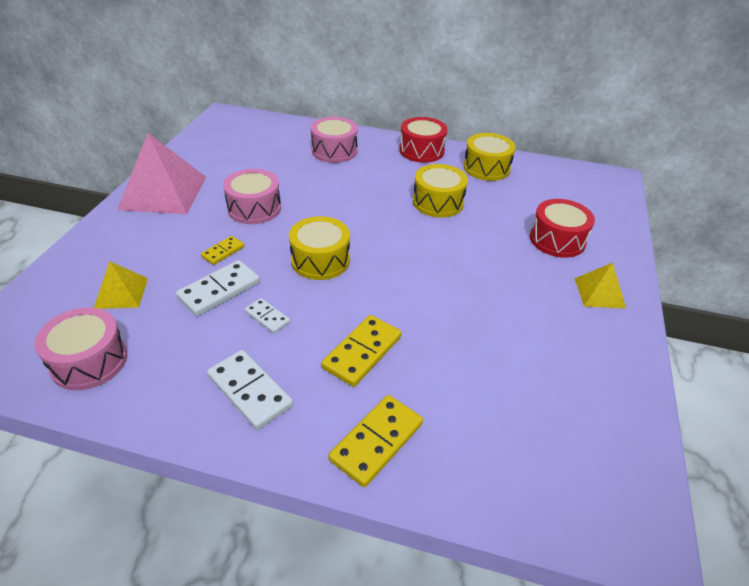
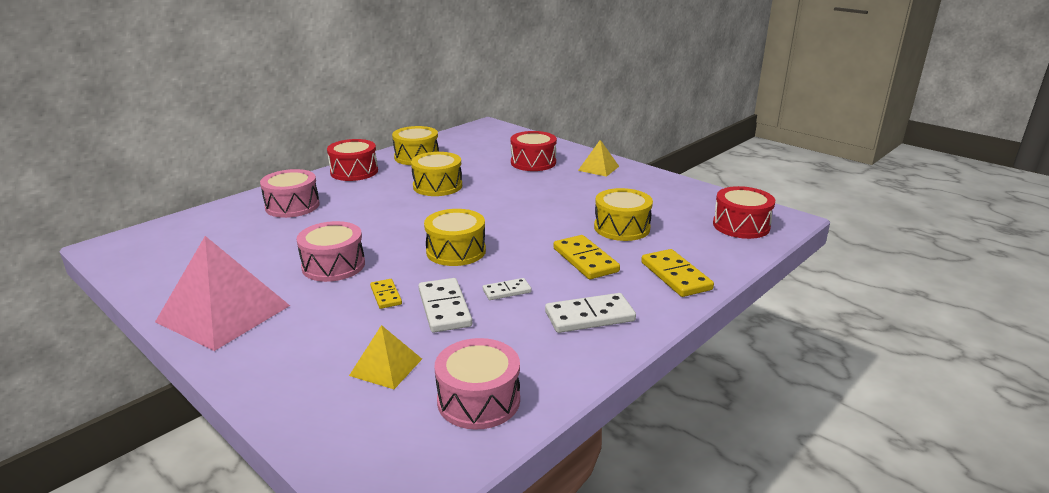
camera: 60 degrees left, 15 degrees down
(459, 359) = (622, 228): none -> yellow drum
(568, 481) = (741, 225): none -> red drum

